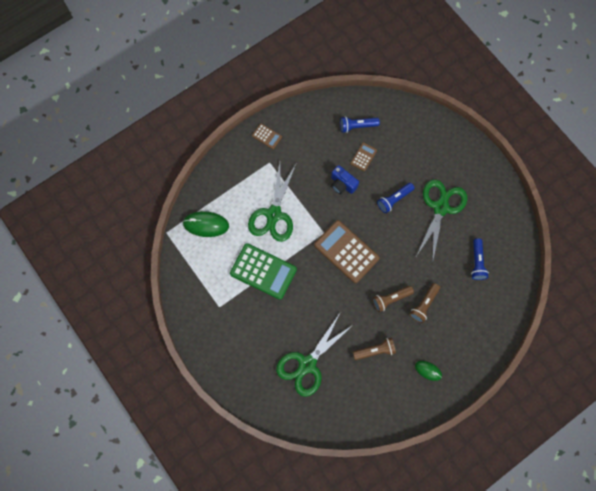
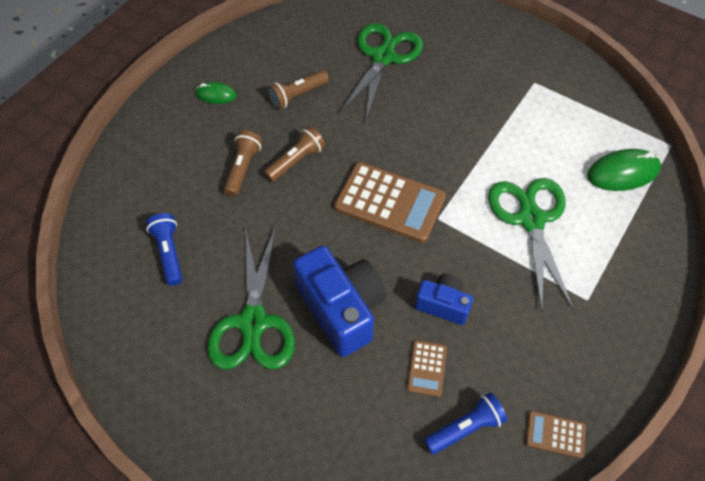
camera: 160 degrees right, 15 degrees down
(263, 271) = (500, 139): green calculator -> none
(267, 136) = (620, 345): brown calculator -> brown calculator (555, 434)
(394, 199) = (341, 309): blue flashlight -> blue camera

